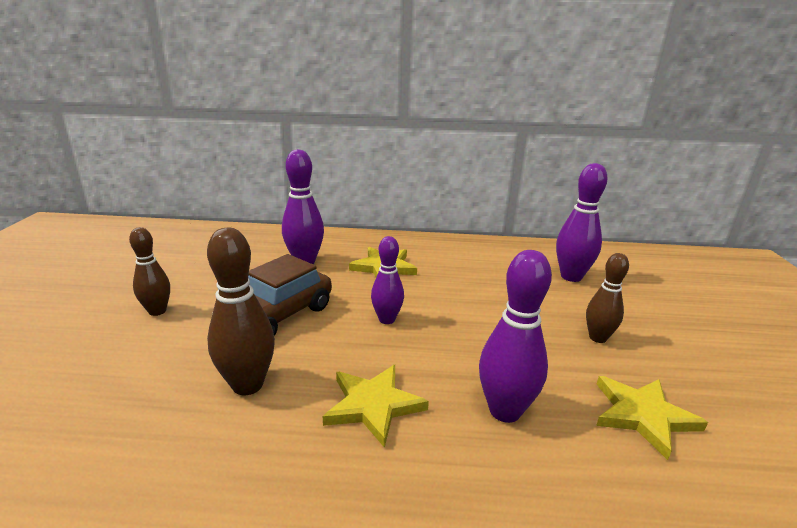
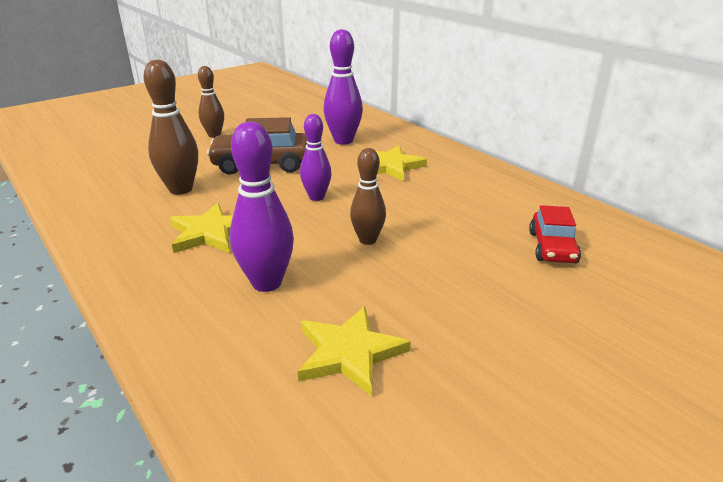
camera: 50 degrees right, 5 degrees up
(571, 277) = (552, 247): purple bowling pin -> red car
(597, 338) = (449, 295): brown bowling pin -> brown bowling pin (367, 240)

